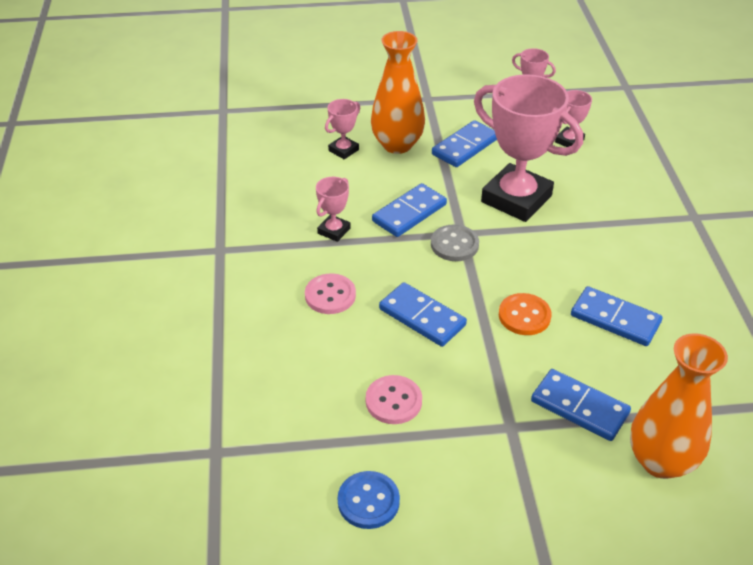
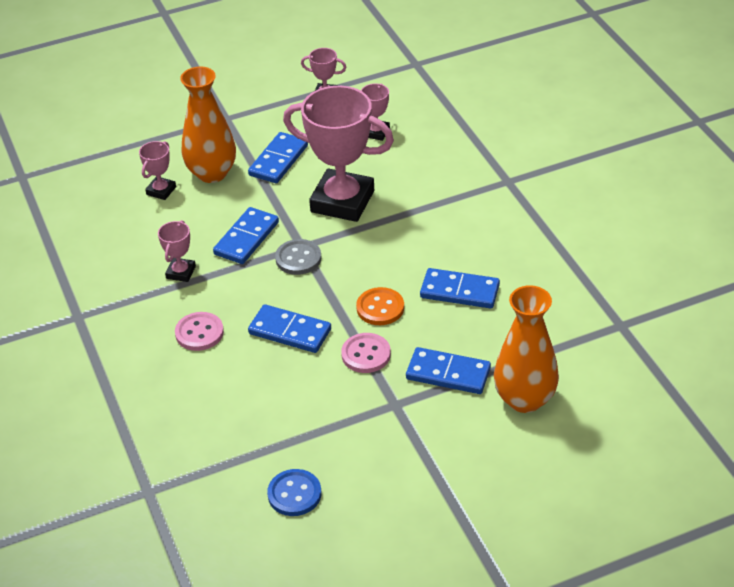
camera: 15 degrees left, 0 degrees up
(393, 401) = (288, 409): pink button -> pink button (366, 354)

